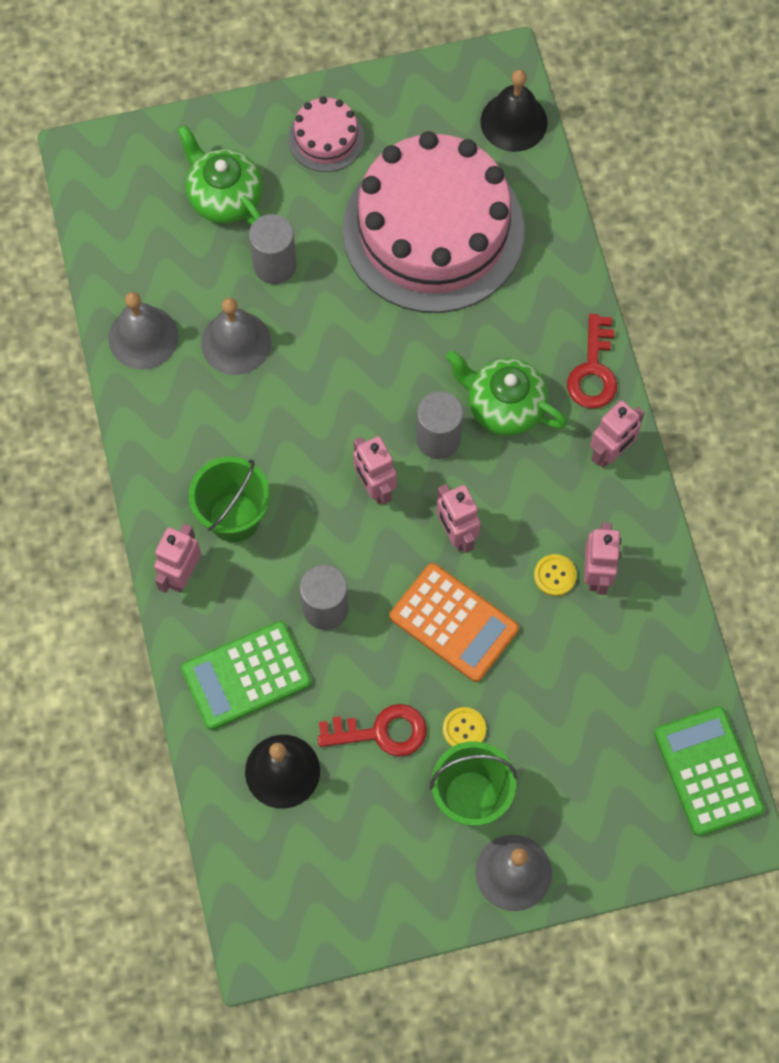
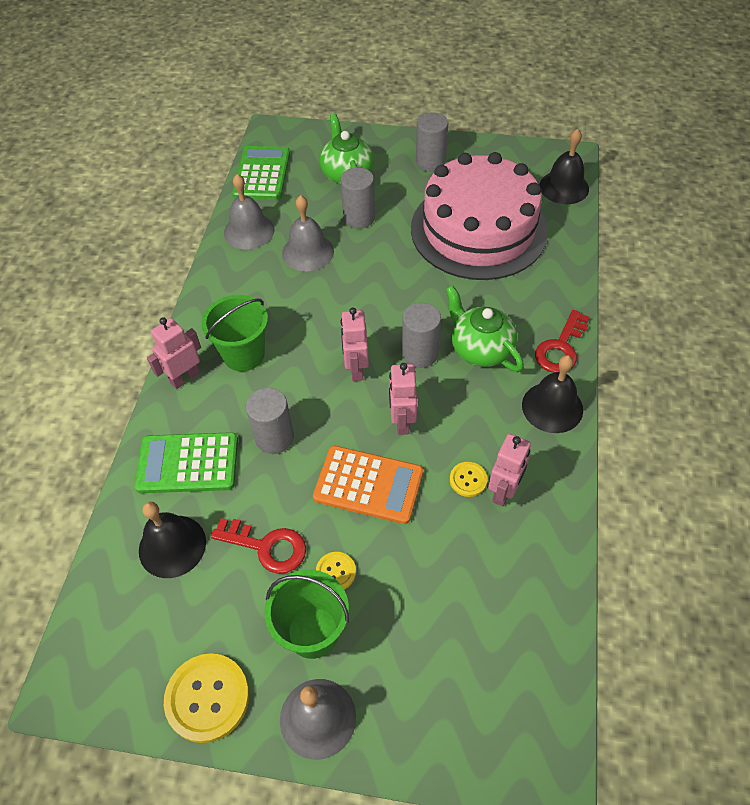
camera: 25 degrees right, 15 degrees down
(326, 138) = (430, 162): pink cake -> grey cylinder
(401, 899) = (207, 698): none -> yellow button
(453, 623) = (368, 485): orange calculator -> orange calculator turned 45 degrees counterclockwise
(610, 452) = (552, 407): pink robot -> black bell
(708, 771) = (541, 700): green calculator -> green calculator (262, 174)

